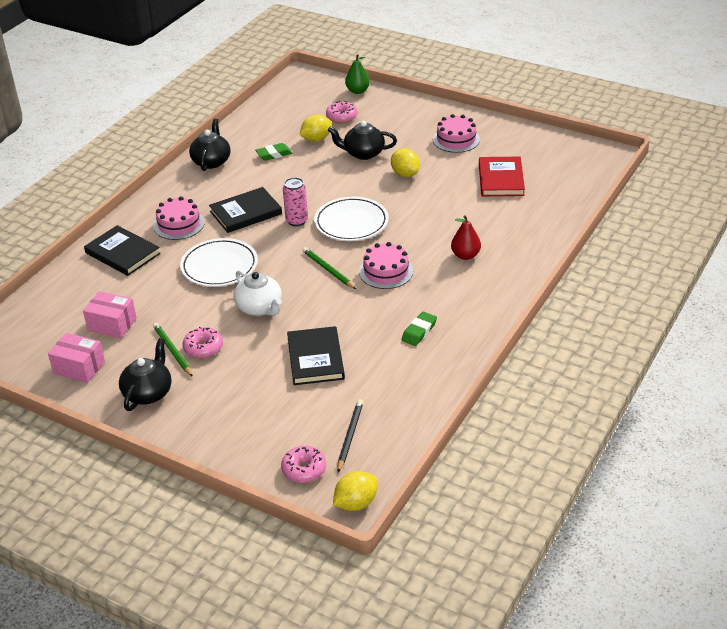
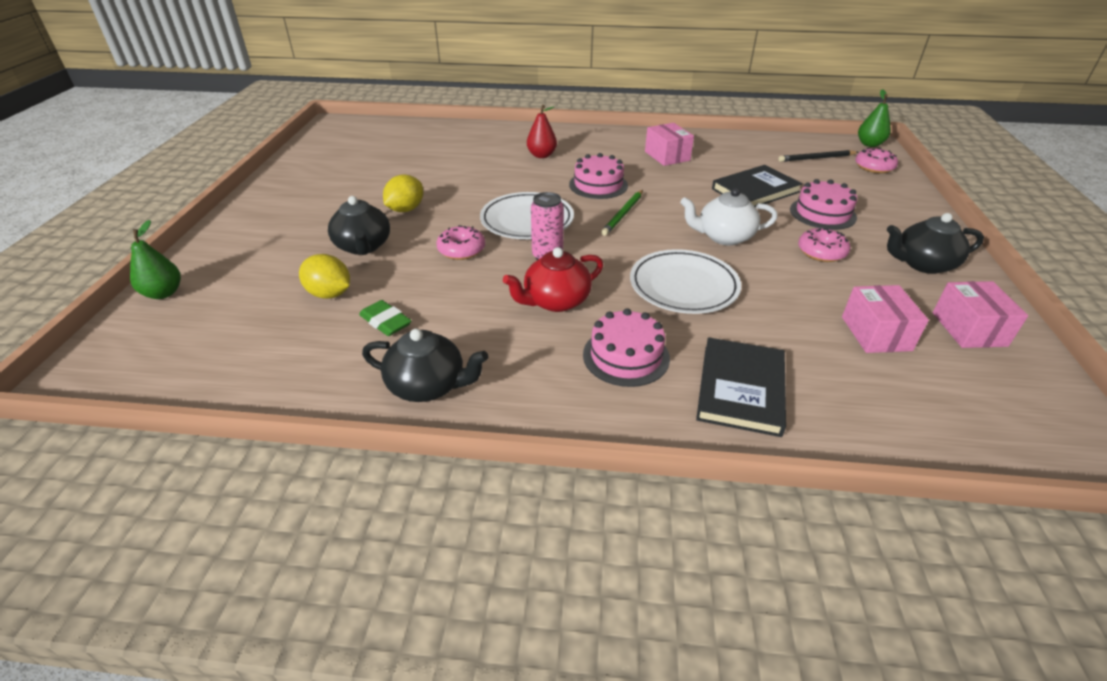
camera: 115 degrees left, 0 degrees up
(172, 351) = (852, 270): green pencil -> none
(211, 161) = (428, 386): black teapot -> black teapot turned 150 degrees counterclockwise
(246, 213) = (555, 301): black book -> red teapot
(260, 308) = (723, 237): white teapot -> white teapot turned 120 degrees counterclockwise
(341, 117) = (256, 288): pink donut -> pink donut (461, 250)
(356, 503) = (869, 144): yellow lemon -> green pear
(419, 331) = (667, 156): green eraser -> pink box
(456, 139) = (315, 194): pink cake -> pink cake (822, 213)
(501, 179) = (397, 159): red book -> none

